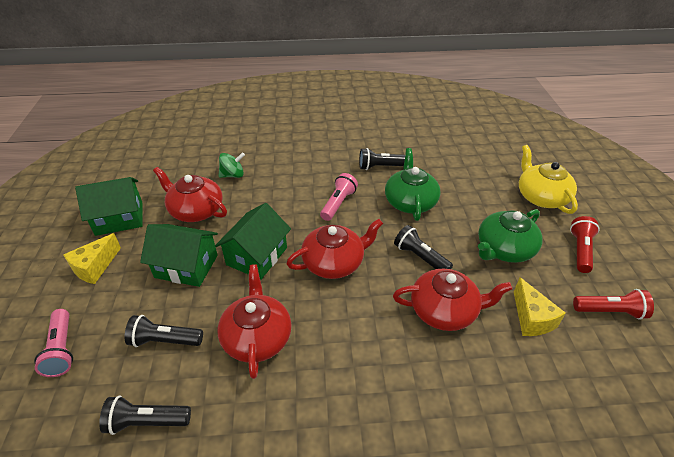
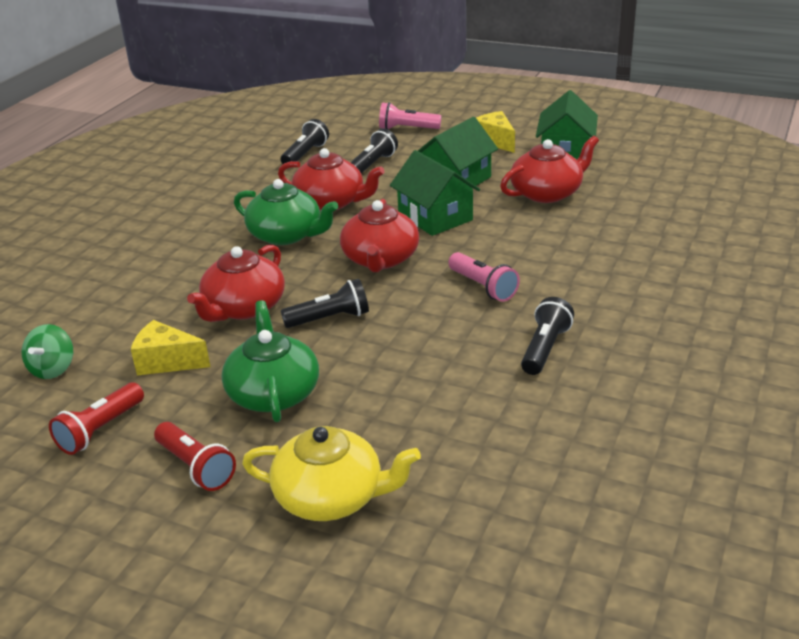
camera: 120 degrees right, 10 degrees down
(233, 175) = (607, 223): green spinning top -> green spinning top (53, 369)
(410, 201) = (438, 348): green teapot -> green teapot (286, 235)

